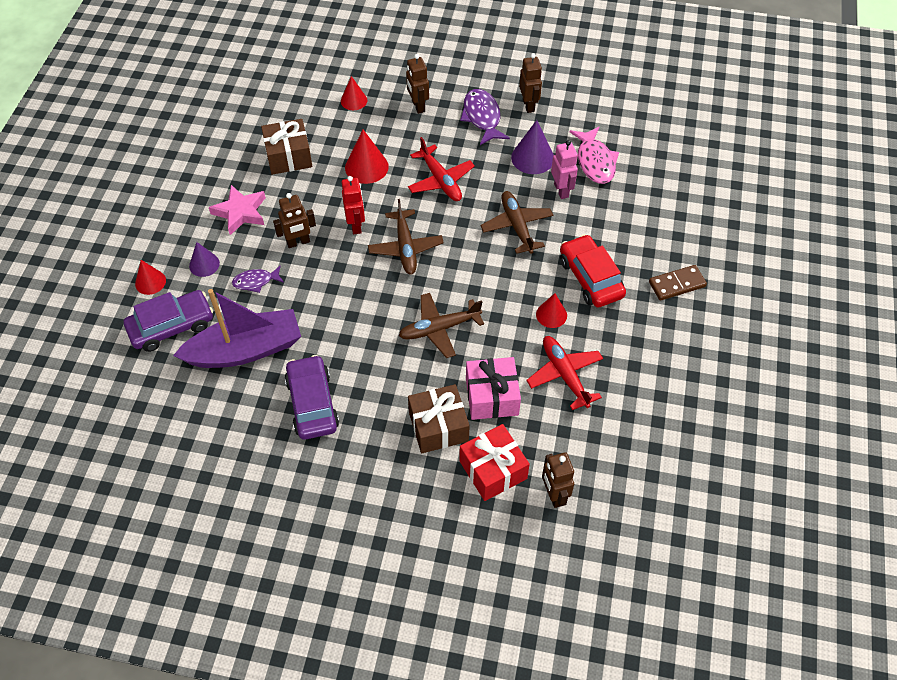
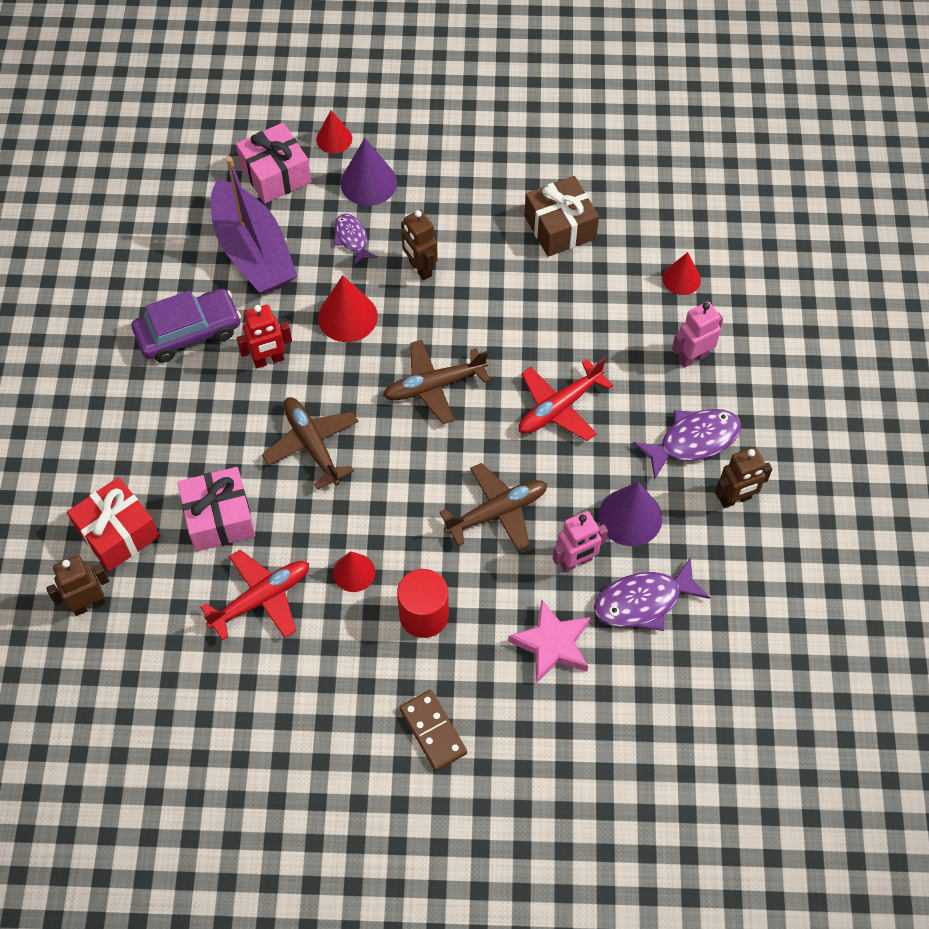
camera: 80 degrees right, 5 degrees up
(171, 326) = (275, 174): purple car -> pink gift
(204, 264) = (368, 182): purple cone -> purple cone, size x1.55
(240, 212) = (455, 199): pink star -> pink star (552, 644)
(356, 225) = (460, 324): red robot -> red robot (268, 360)
(366, 167) = (562, 317): red cone -> red cone (347, 317)
(418, 106) = (692, 357): brown robot -> pink robot
(438, 426) = (171, 466): brown gift -> none
(590, 278) = (424, 615): red car -> red cylinder
(595, 161) = (643, 601): pink fish -> purple fish

